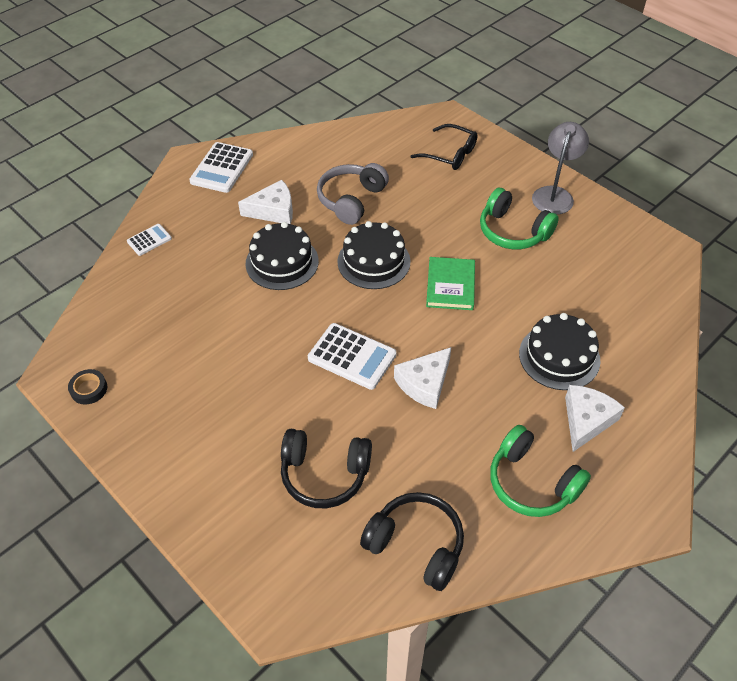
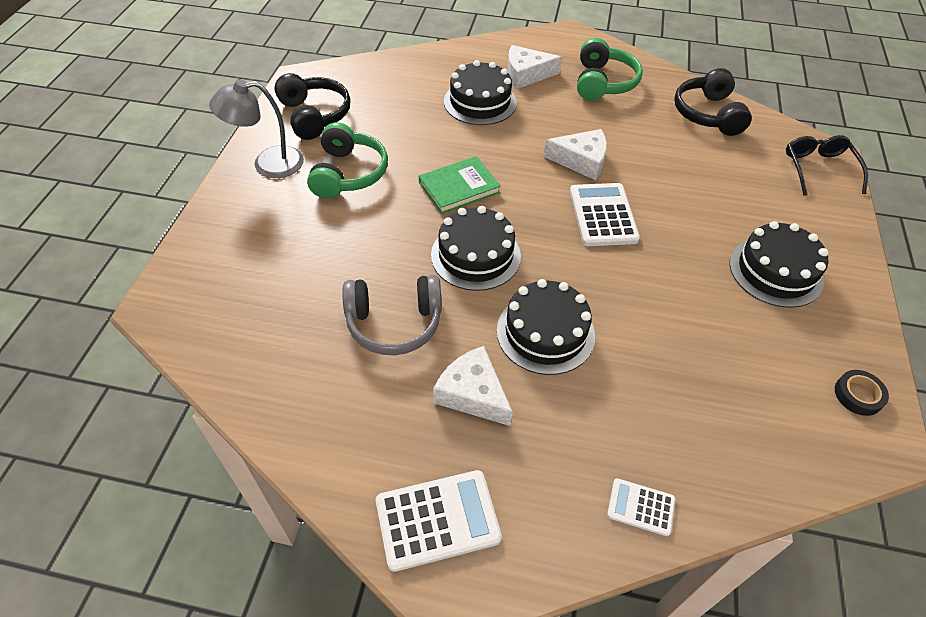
camera: 125 degrees left, 0 degrees up
(206, 429) = (775, 271): none -> black cake
(324, 474) = (719, 179): black headphones -> black headphones (314, 116)
(449, 154) = (244, 270): black glasses -> black glasses (819, 169)

